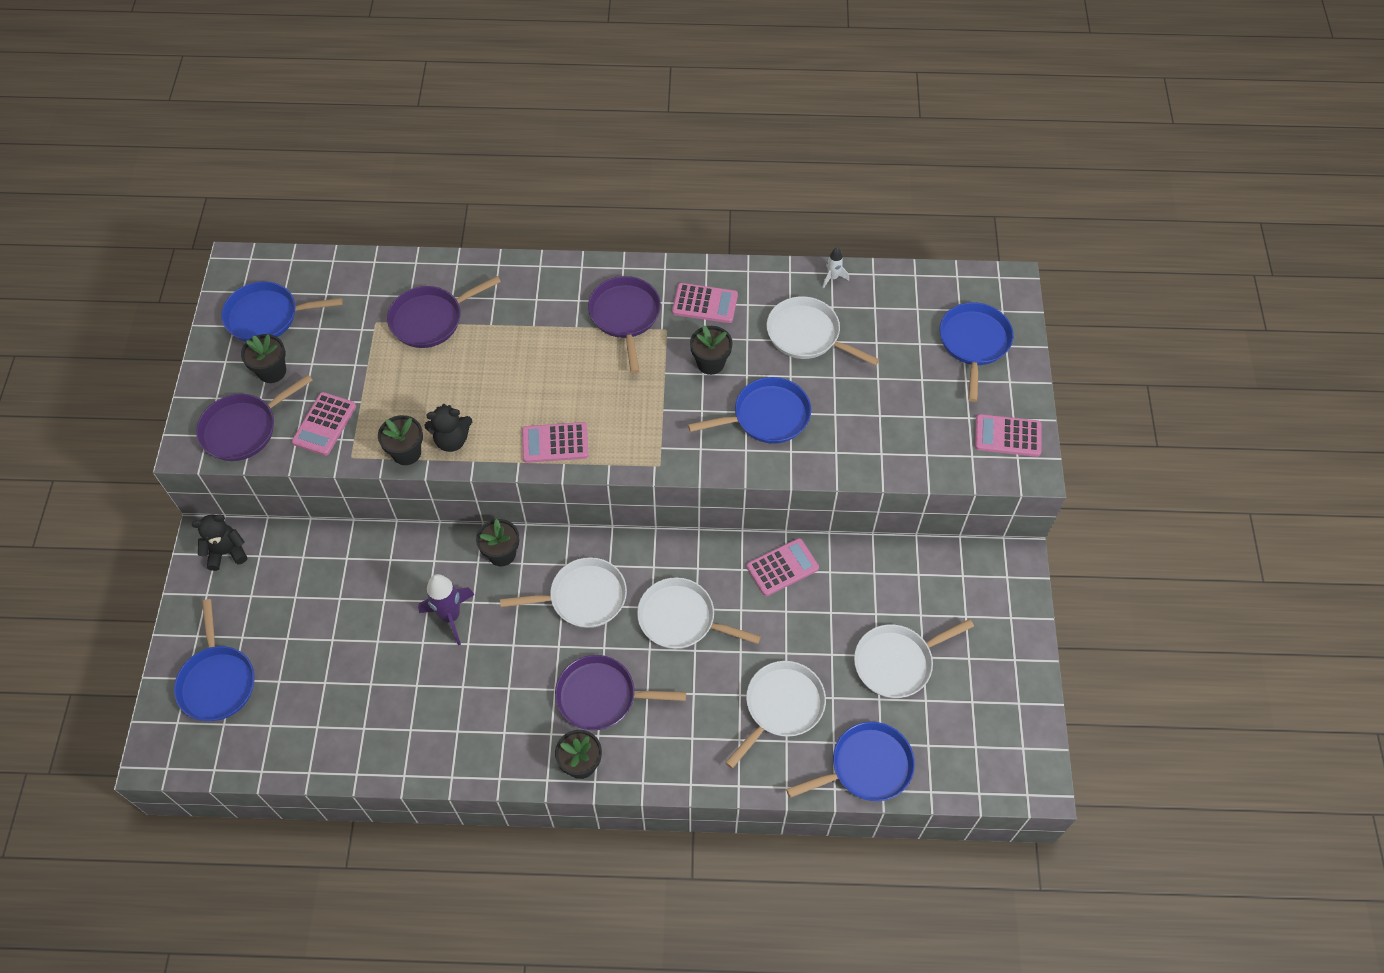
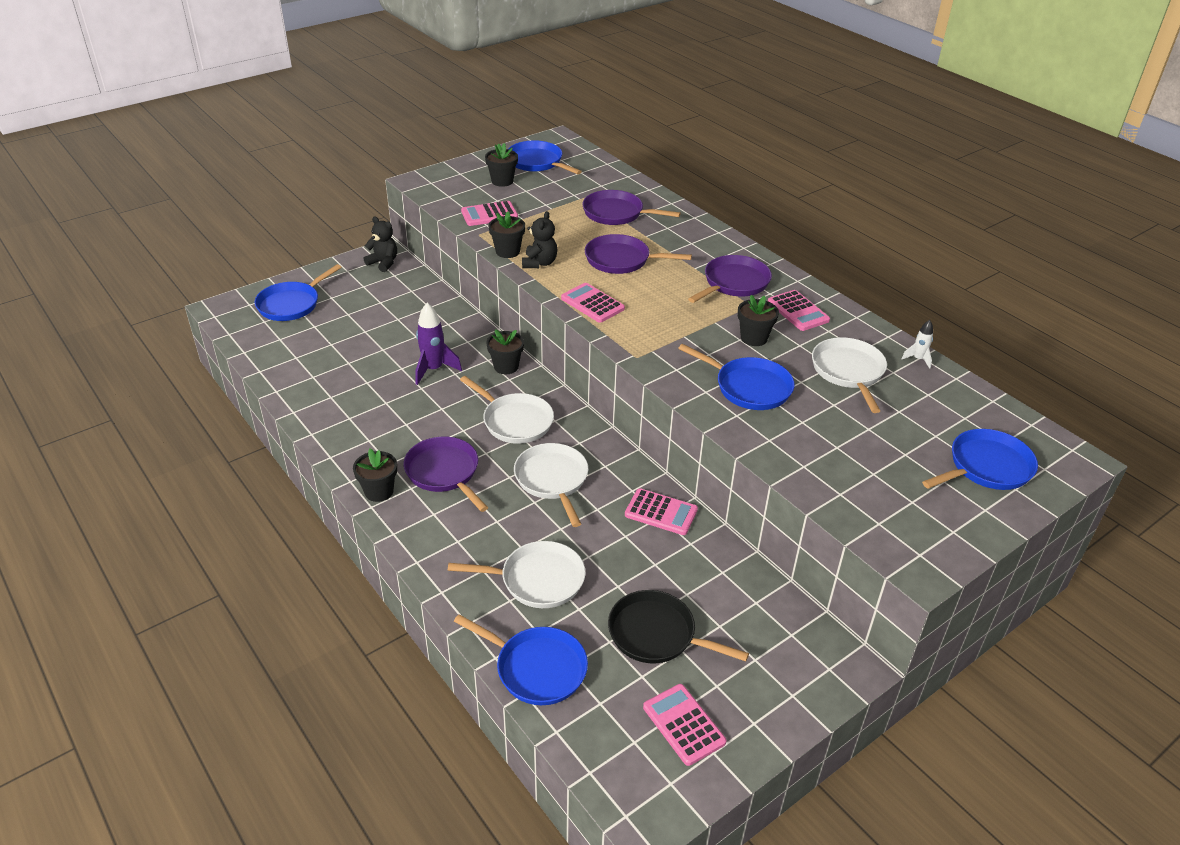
camera: 50 degrees right, 20 degrees down
(243, 429) = (450, 191): purple pan -> purple pan (621, 260)
(452, 440) = (539, 263): black teddy bear -> black teddy bear turned 120 degrees counterclockwise
(897, 662) = (656, 634): white pan -> black pan
(1007, 436) = (931, 536): pink calculator -> pink calculator (683, 724)

